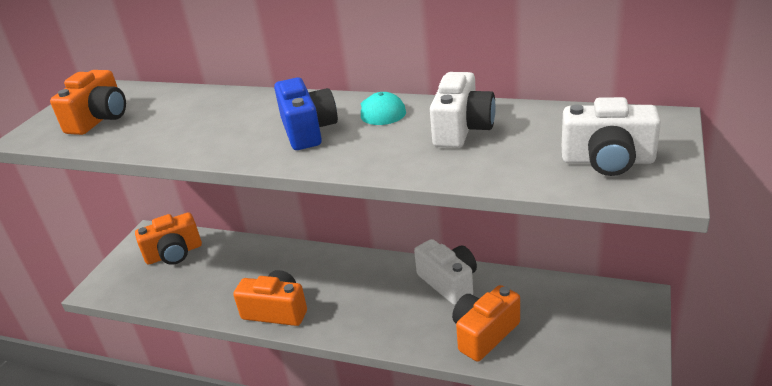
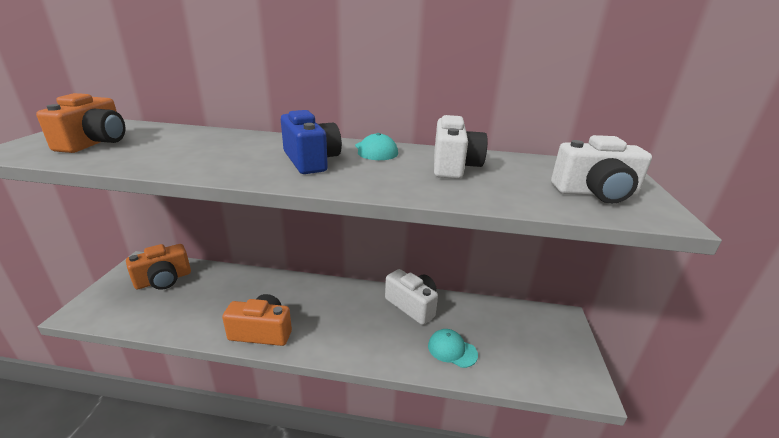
camera: 15 degrees left, 5 degrees down
(484, 334) = (452, 350): orange camera -> turquoise cap

